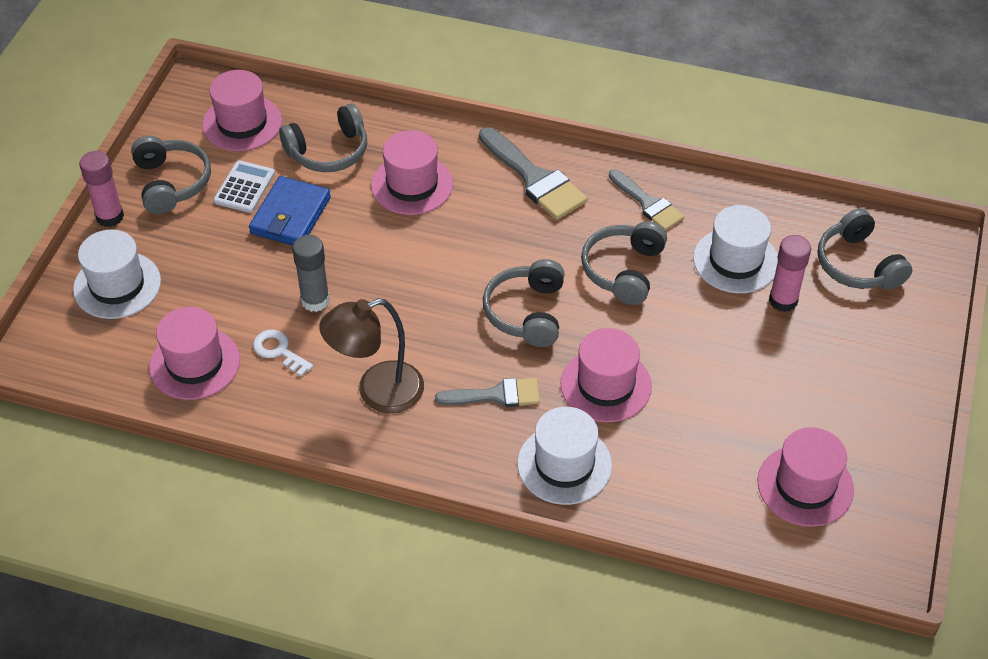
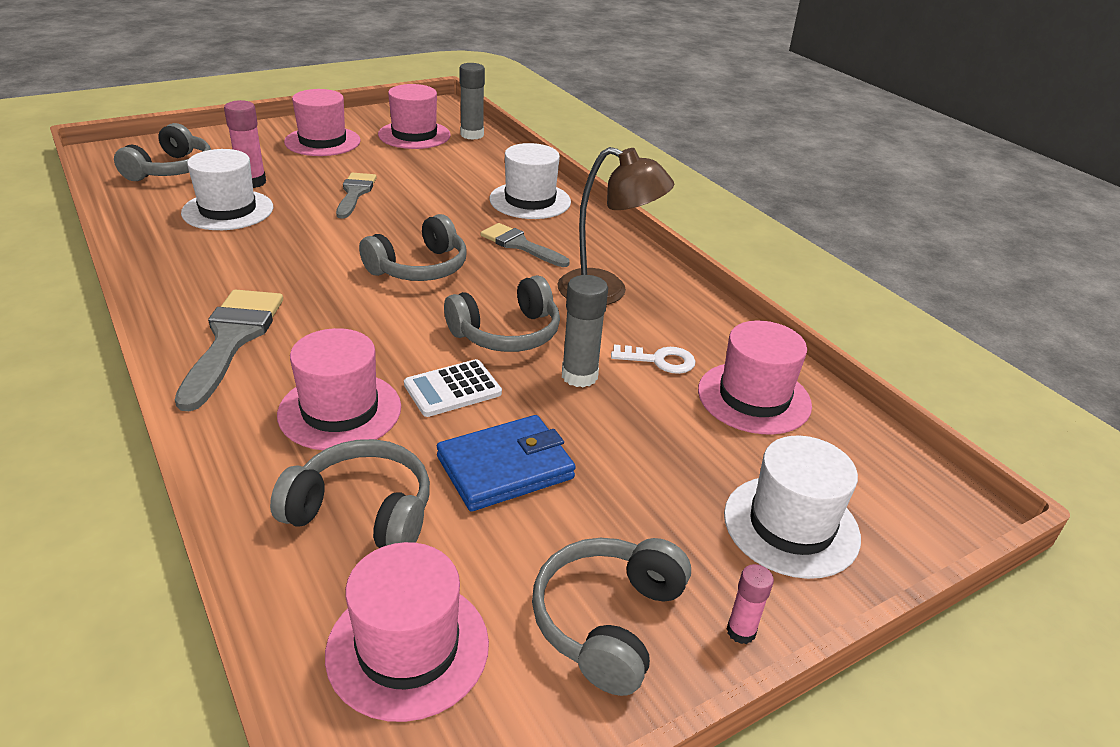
camera: 140 degrees left, 15 degrees down
(110, 216) = (741, 631): pink glue stick -> pink glue stick, size x0.58
(244, 187) = (518, 540): white calculator -> white calculator (452, 389)
(279, 351) = (659, 360): white key -> white key turned 75 degrees counterclockwise
(606, 385) = (439, 212): pink hat -> pink hat (322, 141)
(623, 270) = (306, 248): grey headphones -> grey headphones (507, 333)
(648, 203) = (197, 268): grey brush -> grey brush (355, 193)
(764, 538) = (472, 135): none -> grey glue stick

